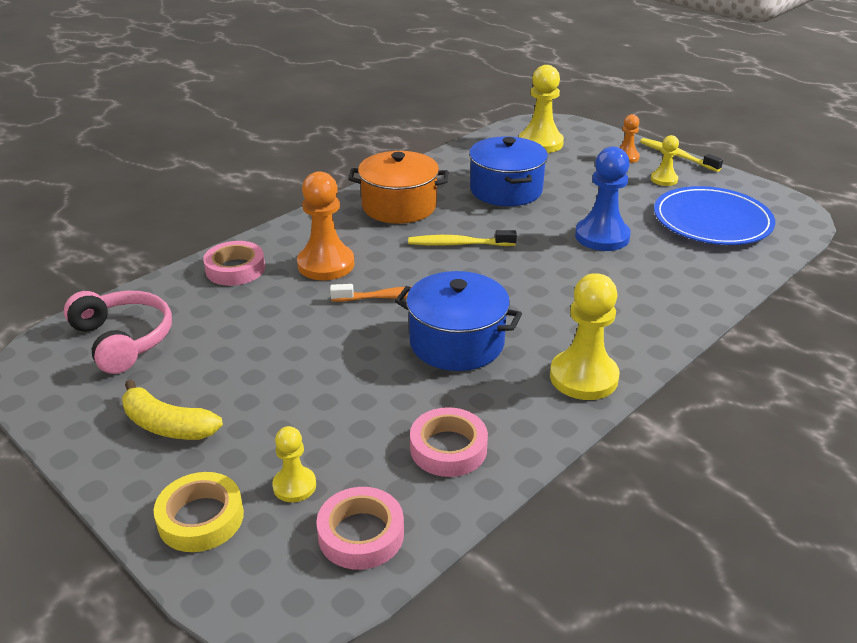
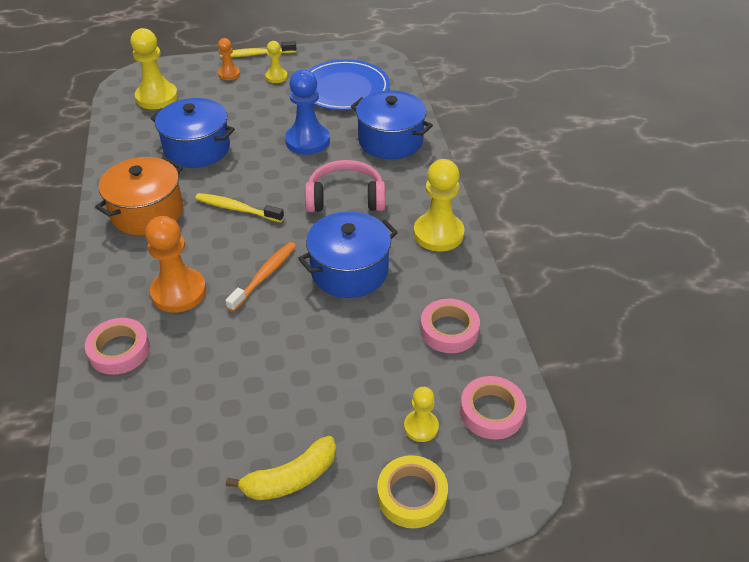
camera: 55 degrees left, 10 degrees up
(123, 340) = (142, 469): pink headphones -> pink headphones (345, 198)
(458, 244) = (237, 209): yellow toothbrush -> yellow toothbrush turned 75 degrees clockwise
(680, 282) = (390, 141): none -> blue pot

